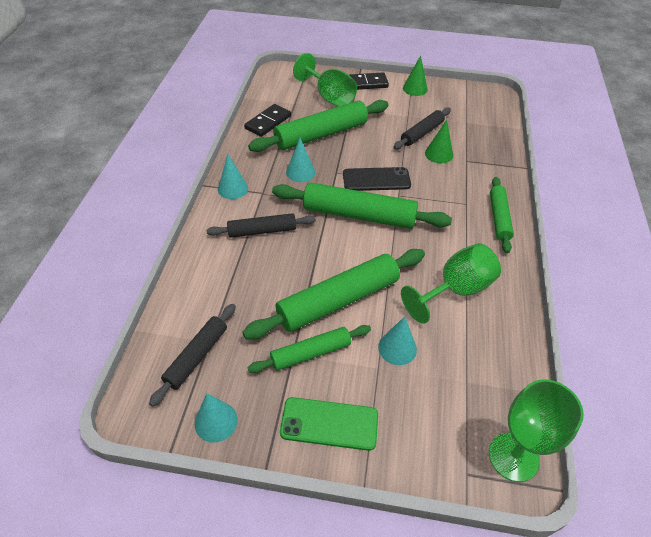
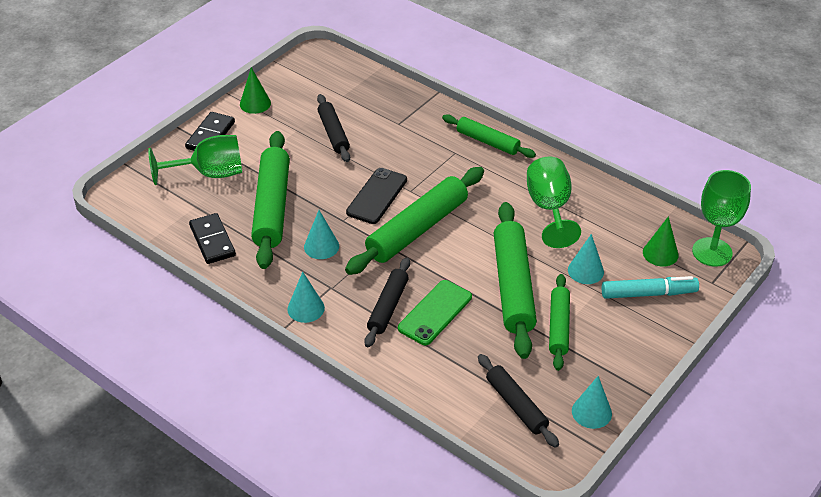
camera: 60 degrees left, 5 degrees down
(329, 423) = (632, 341): green phone -> green phone (435, 312)
(405, 414) = (648, 293): none -> turquoise marker
(439, 154) = (374, 137): green cone -> green cone (660, 253)

